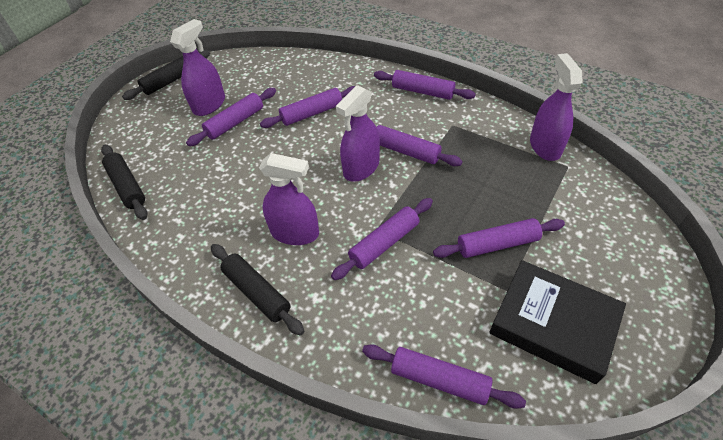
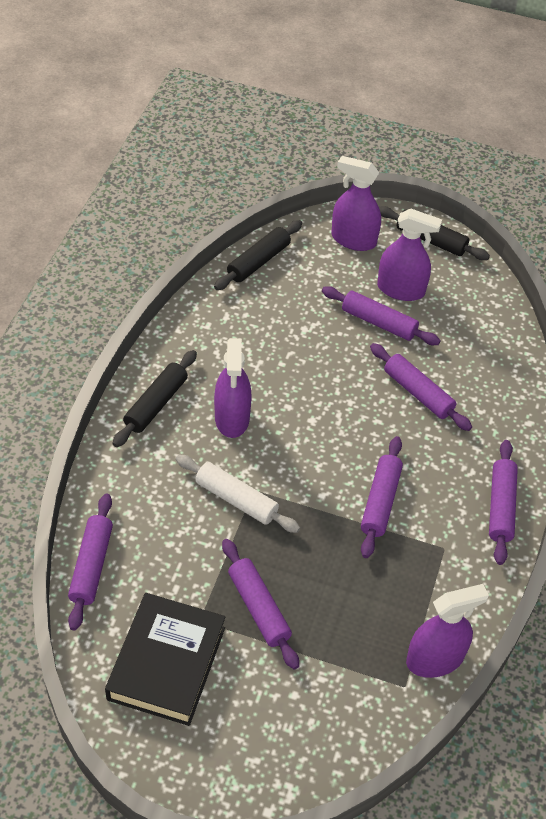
camera: 70 degrees right, 0 degrees up
(361, 168) = (340, 460): purple spray bottle -> purple spray bottle (353, 239)
(384, 243) = (236, 499): purple rolling pin -> white rolling pin

